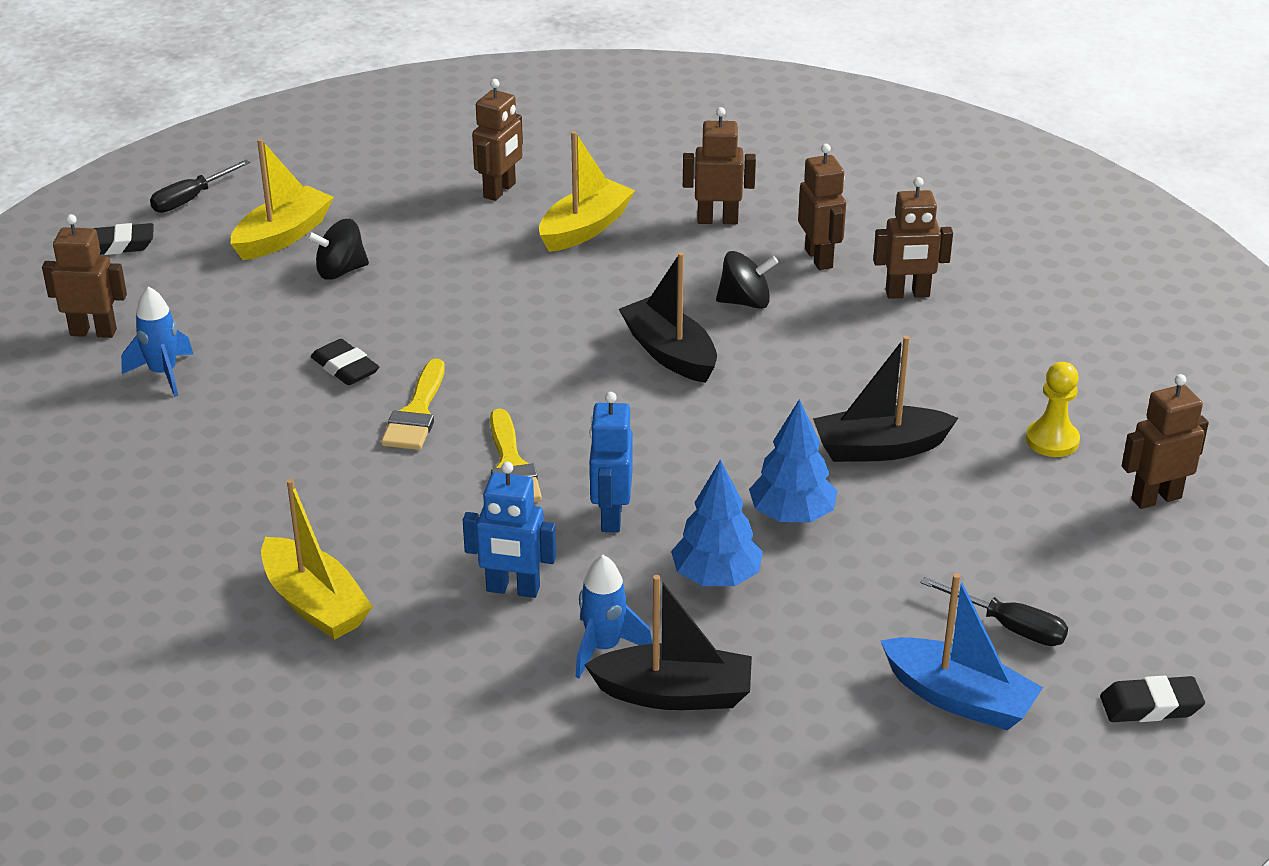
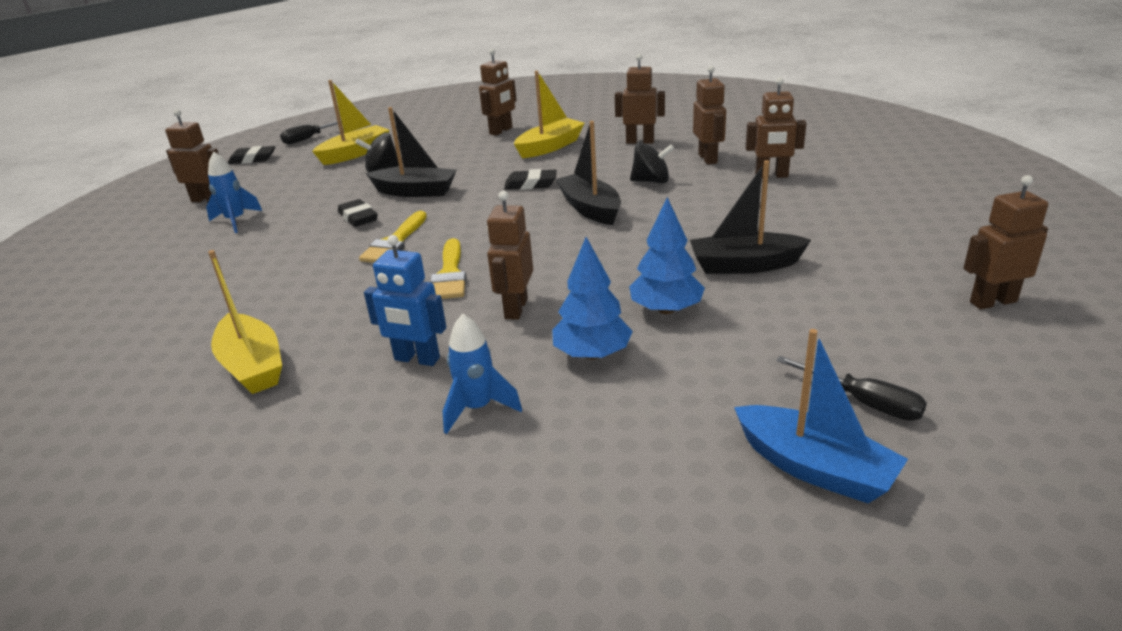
camera: 10 degrees right, 5 degrees down
(611, 517) = (515, 308): blue robot -> brown robot
(674, 694) = (530, 451): black boat -> black boat (415, 191)
(1052, 440) = (892, 261): yellow pawn -> none
(1150, 706) = (1026, 485): black eraser -> black eraser (530, 184)

